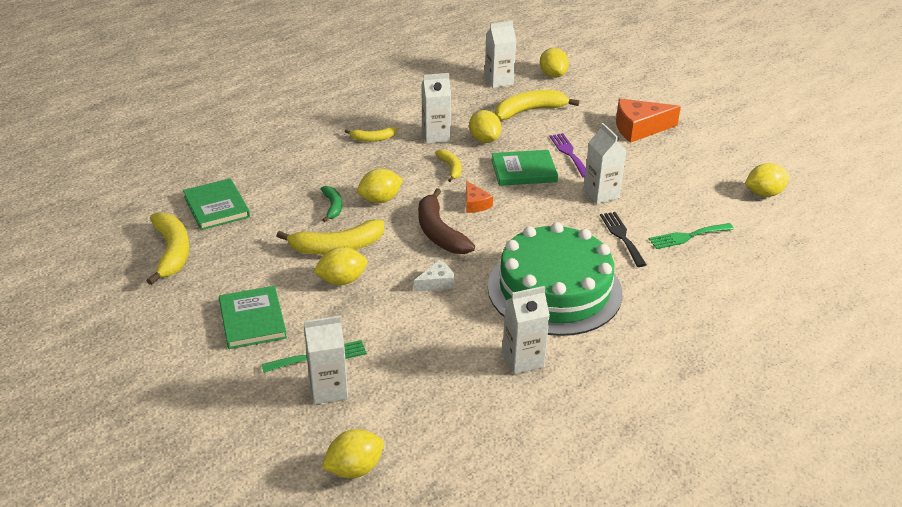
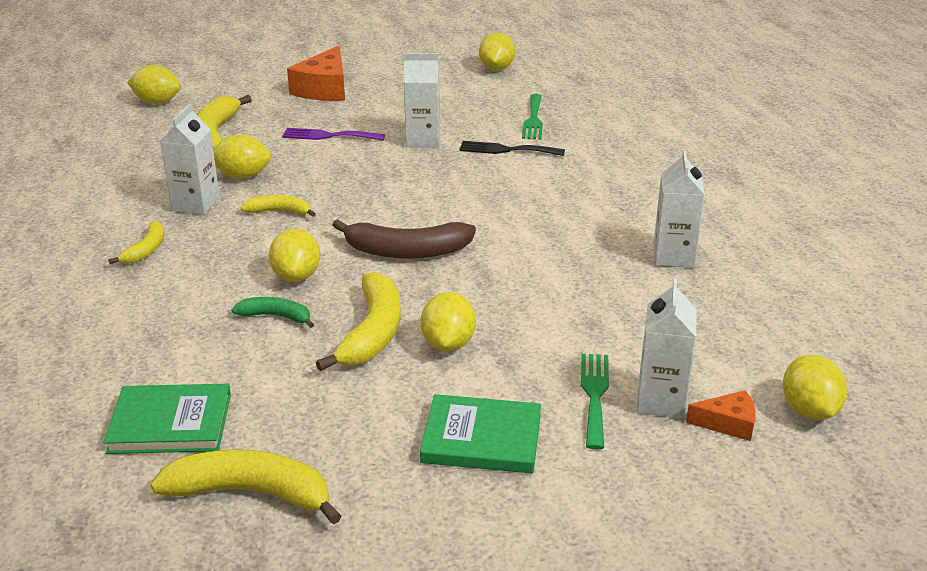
camera: 65 degrees left, 5 degrees down
(437, 283) = (504, 276): white cheese -> none
(475, 204) = (370, 214): orange cheese -> orange cheese (728, 423)
(499, 81) = (124, 135): white carton -> none
(524, 171) = (334, 169): green book -> none
(554, 289) = (568, 208): green cake -> none

